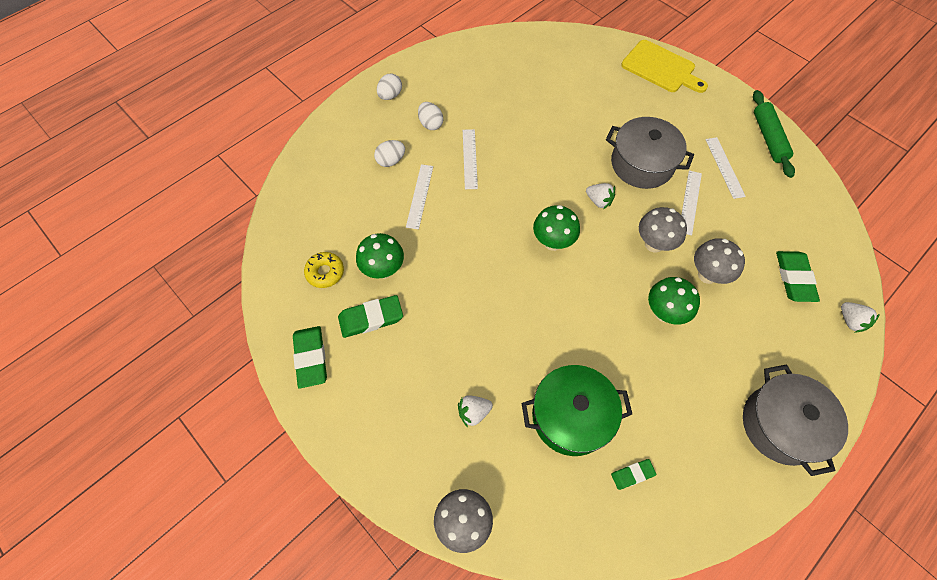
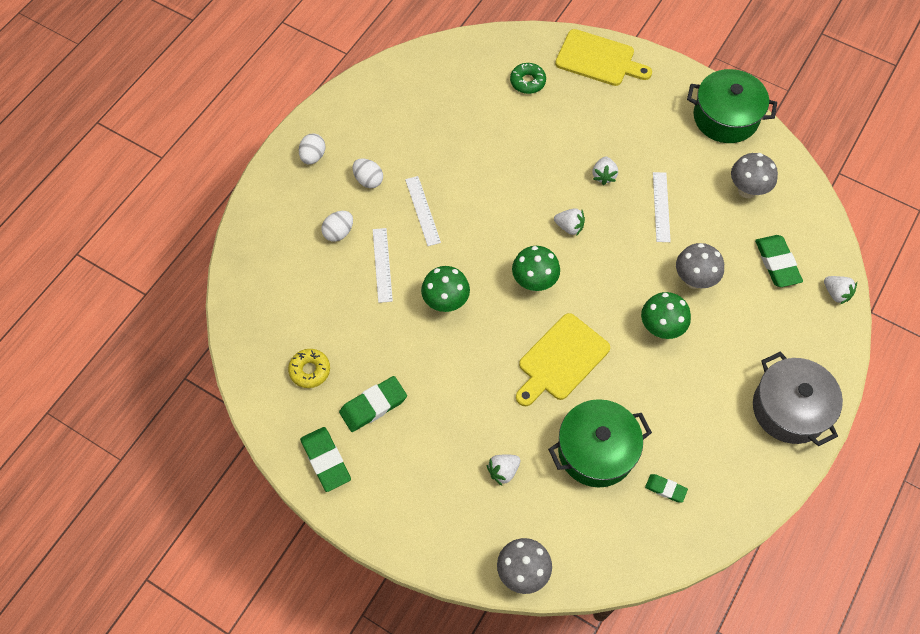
camera: 15 degrees left, 0 degrees up
(383, 270) = (370, 353): green mushroom -> green mushroom (445, 302)
(559, 319) = (561, 360): none -> yellow cutting board
(593, 74) = (527, 82): none -> green donut
(632, 474) = (665, 489): green eraser -> green eraser turned 60 degrees clockwise
(642, 164) = (603, 176): grey pot -> white strawberry
(654, 244) = (635, 260): grey mushroom -> grey mushroom (747, 190)
(724, 167) = (688, 160): white ruler -> none
(768, 138) = (725, 117): green rolling pin -> green pot

